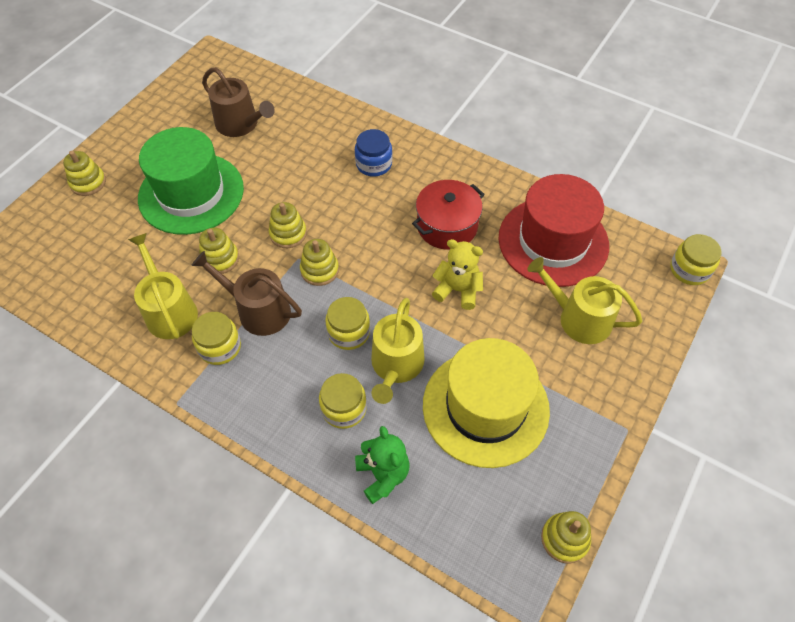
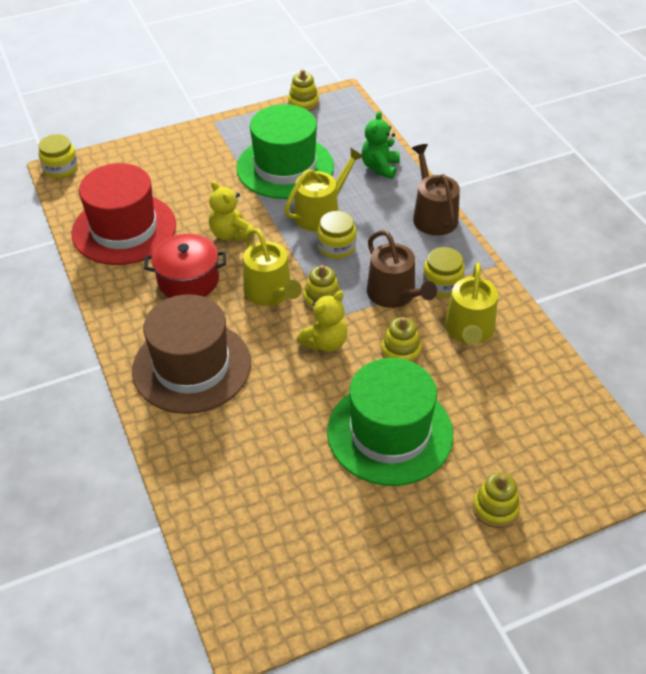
camera: 145 degrees left, 10 degrees down
(240, 124) = (284, 492): brown watering can -> brown watering can (433, 215)
(288, 233) = (325, 343): yellow stacking toy -> yellow teddy bear
(344, 408) = (377, 207): yellow jar -> none
(374, 164) = (192, 366): blue jar -> brown hat
(485, 407) = (285, 167): yellow hat -> green hat
(578, 318) = (170, 179): yellow watering can -> yellow watering can (270, 293)

